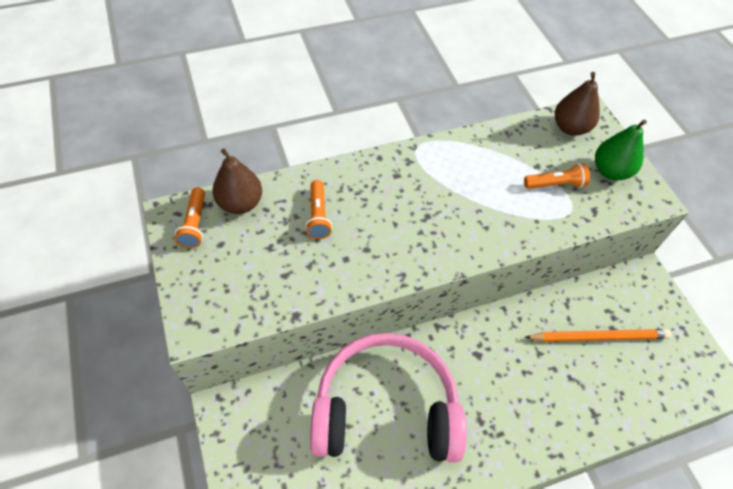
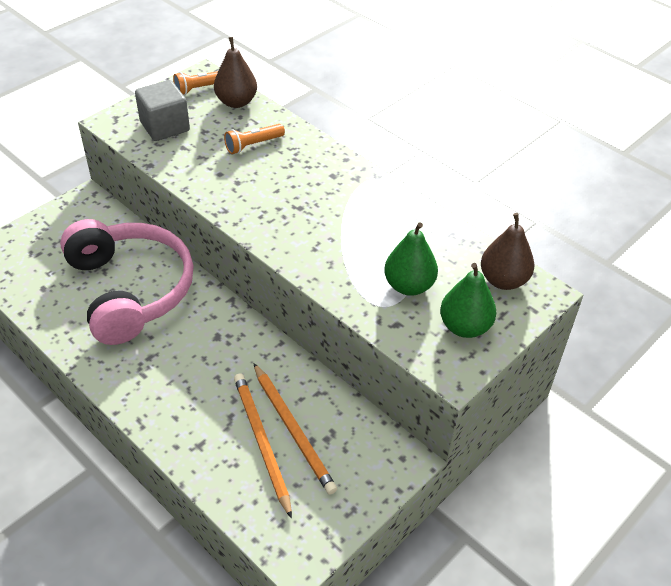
camera: 65 degrees right, 10 degrees down
(239, 279) = (165, 126): none -> grey cube
(555, 184) = (409, 286): orange flashlight -> green pear
(605, 365) = (261, 442): none -> orange pencil

